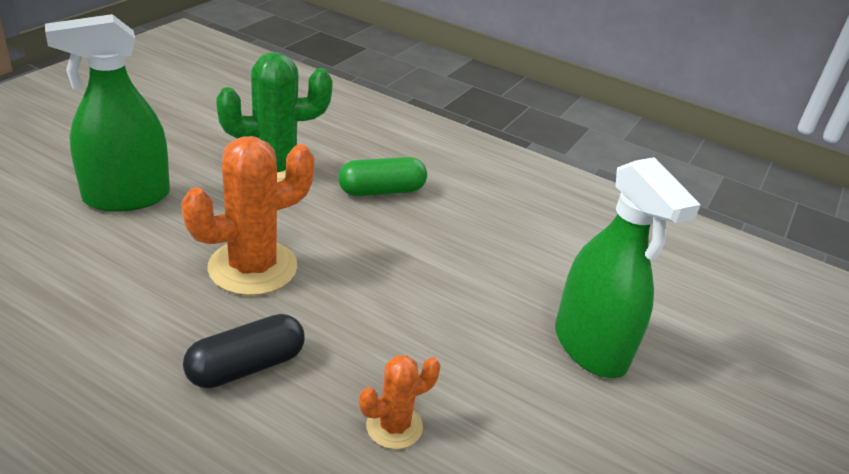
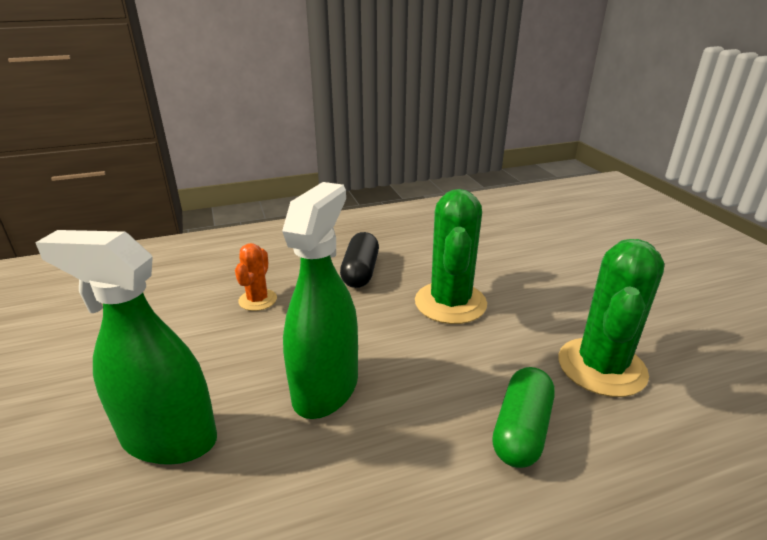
camera: 135 degrees right, 5 degrees down
(126, 197) = (580, 279): green spray bottle -> green spray bottle (326, 388)
(253, 267) = (450, 303): orange cactus -> green cactus

